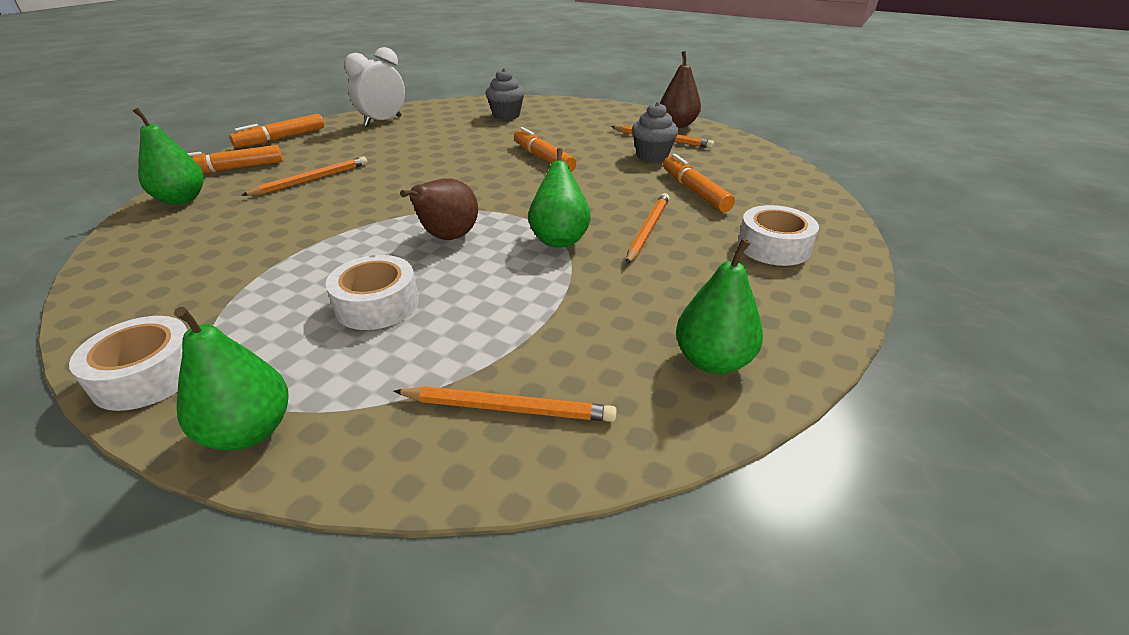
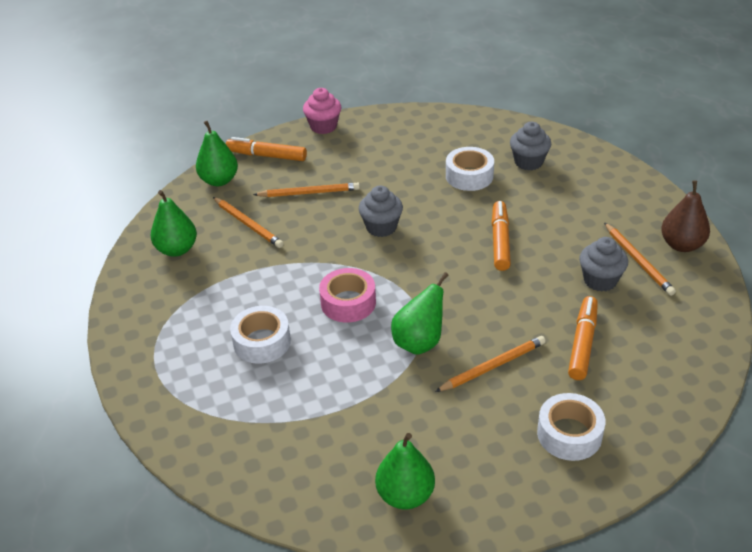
camera: 40 degrees right, 5 degrees up
(148, 375) = (128, 334): white tape -> white tape (469, 176)
(249, 431) = (149, 397): green pear -> green pear (177, 249)
(281, 138) = (323, 126): orange marker -> pink cupcake
(383, 121) = (415, 131): white clock -> none
(420, 180) = (381, 227): none -> grey cupcake
(448, 238) = (348, 302): brown pear -> pink tape
(508, 408) = (267, 455): orange pencil -> orange pencil (248, 224)

